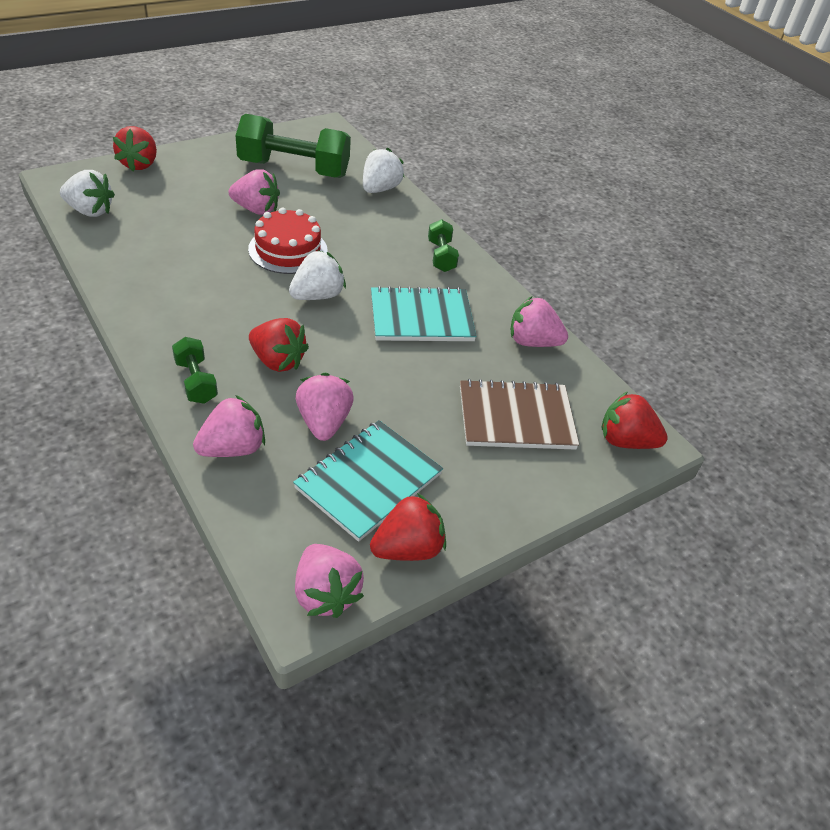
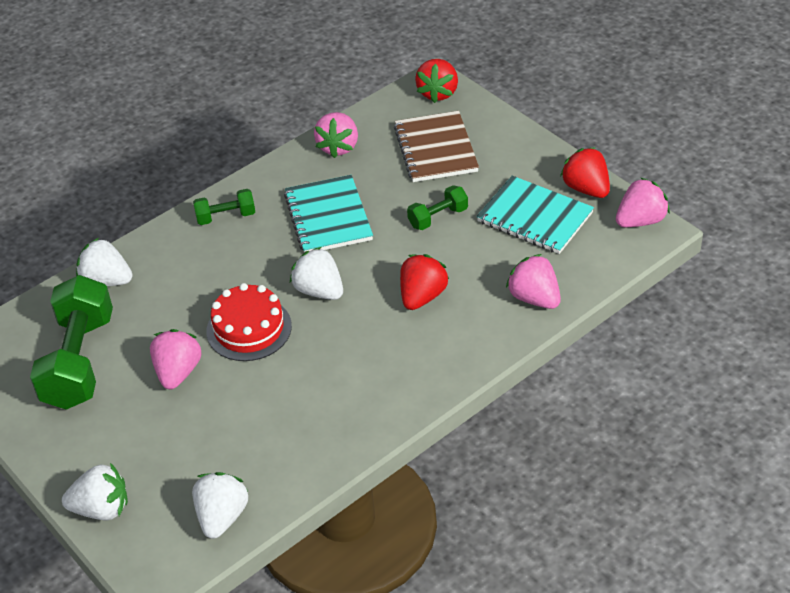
camera: 90 degrees left, 0 degrees up
(139, 164) = (101, 509): red strawberry -> white strawberry
(196, 381) = (468, 341): green dumbbell -> green dumbbell (438, 217)
(324, 422) = (485, 253): pink strawberry -> none

